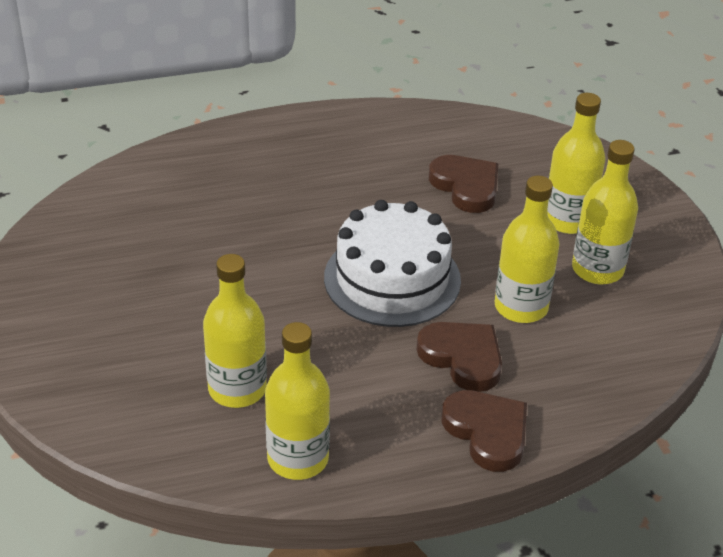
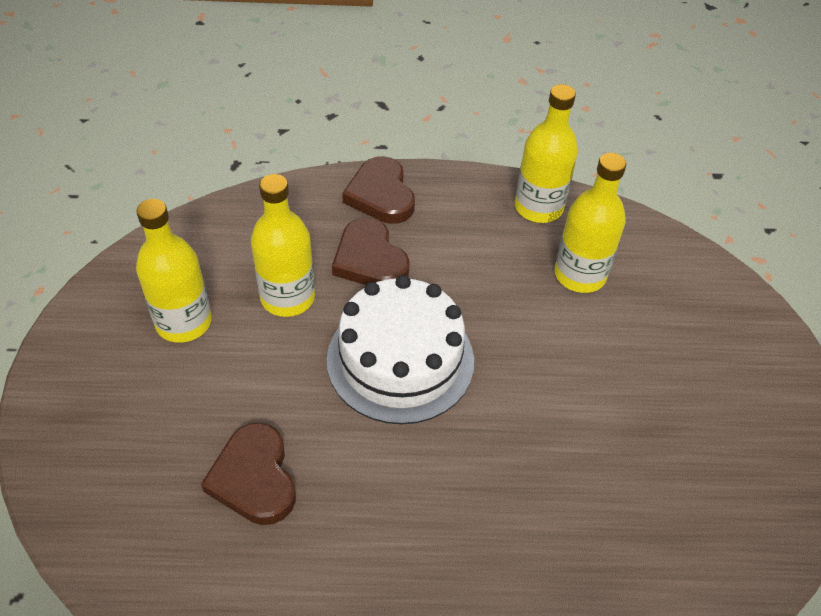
camera: 165 degrees left, 10 degrees up
(568, 220) = (168, 394): yellow bottle -> none

